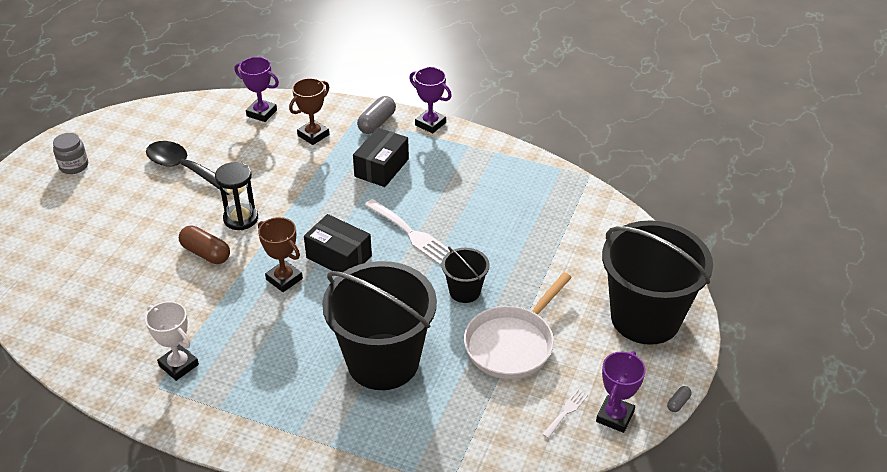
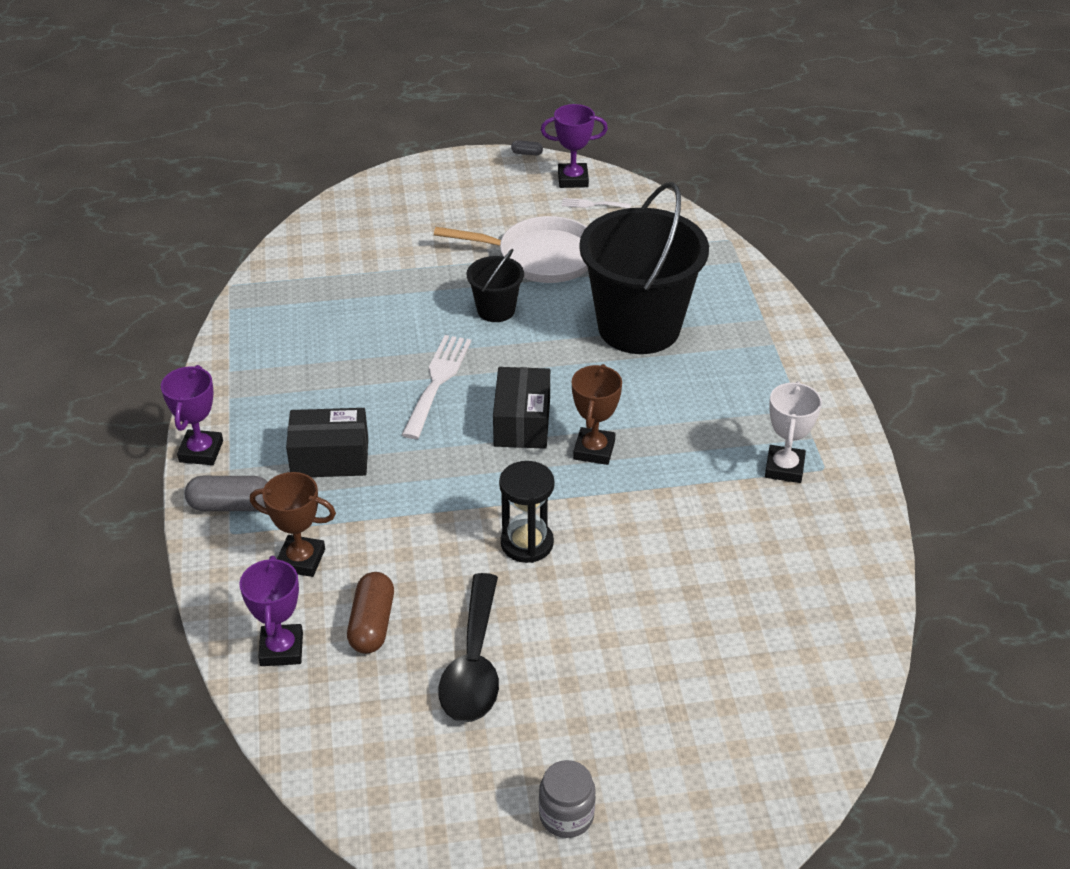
camera: 120 degrees left, 0 degrees up
(206, 253) = (613, 542): brown capsule -> brown capsule (372, 624)
(645, 318) = (437, 193): black bucket -> none

